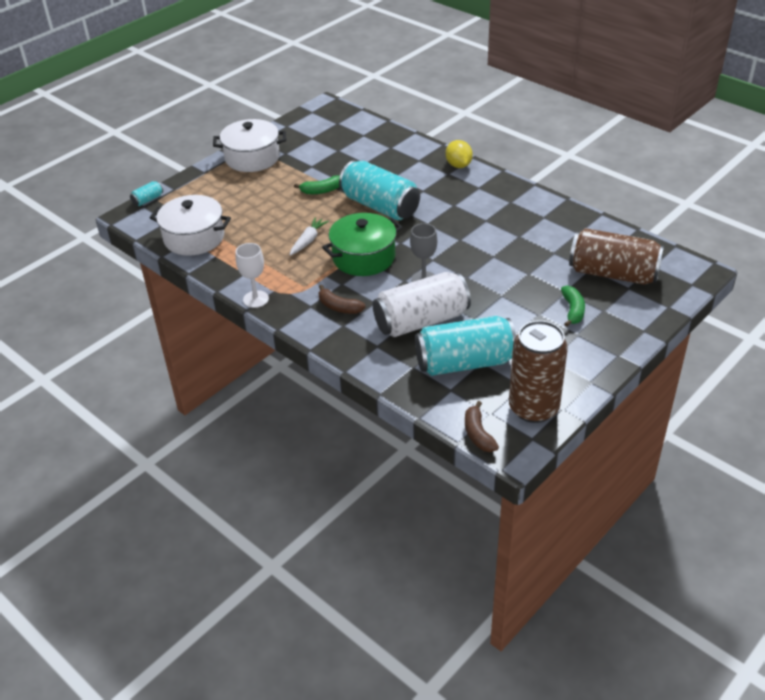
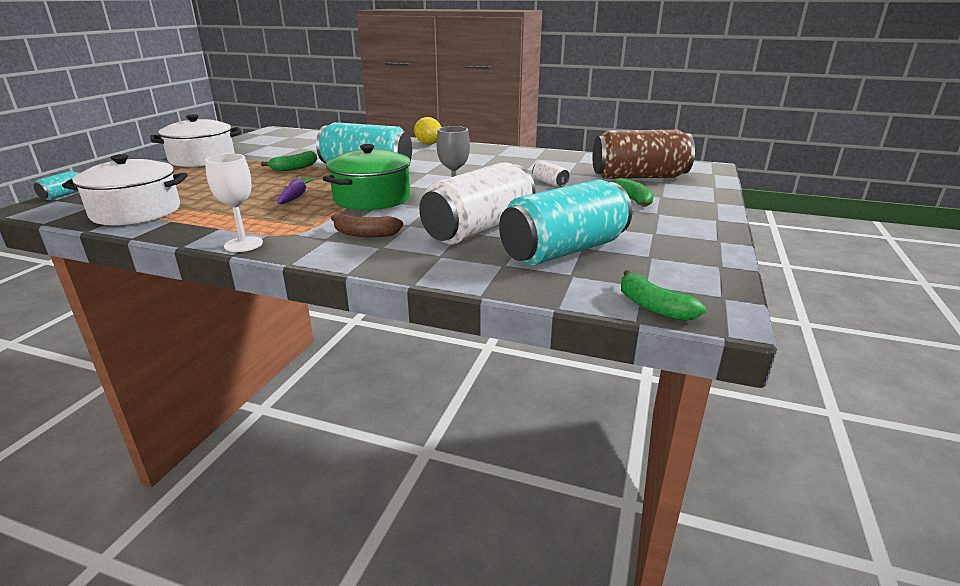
camera: 25 degrees left, 15 degrees down
(308, 240) = (296, 196): white carrot -> purple carrot
(478, 434) = (653, 307): brown banana -> green banana
(523, 266) = (549, 183): none -> white can
(533, 408) = (688, 271): brown can -> none

